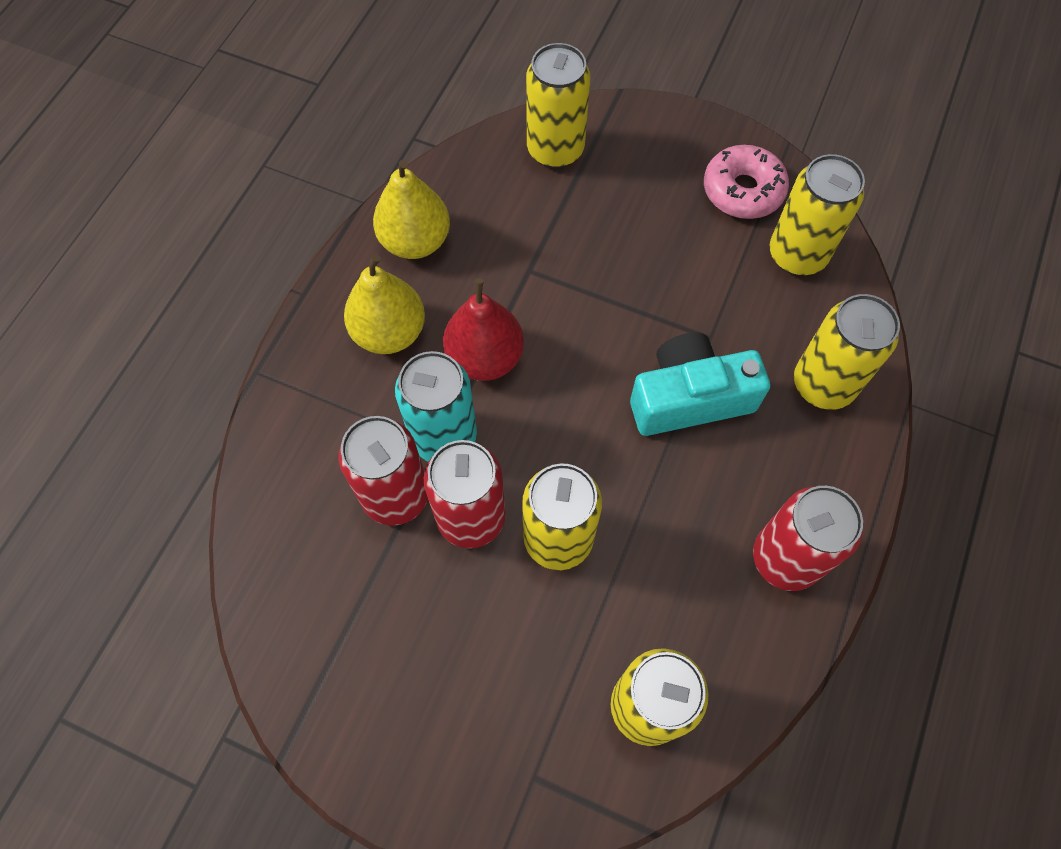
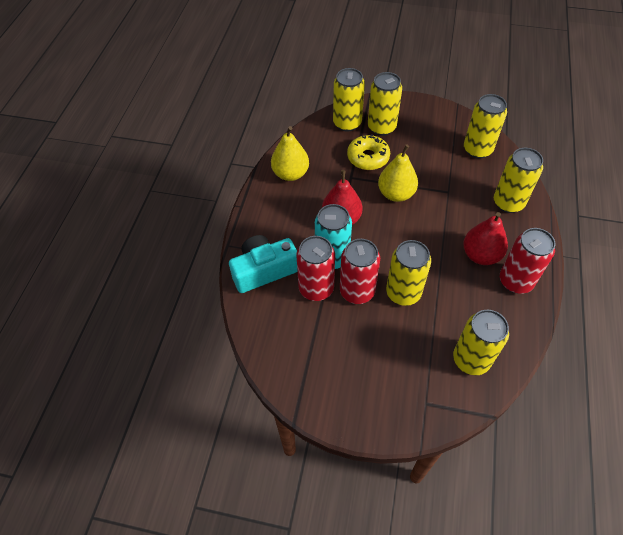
camera: 10 degrees left, 10 degrees down
(389, 332) = (290, 216): yellow pear -> yellow pear (396, 194)
(574, 233) = (368, 157): none -> yellow donut
(620, 171) = (381, 127): none -> yellow can
(689, 398) = (447, 219): turquoise camera -> turquoise camera (264, 270)
(733, 488) = (480, 255): none -> red pear
(743, 190) = (442, 126): pink donut -> none

